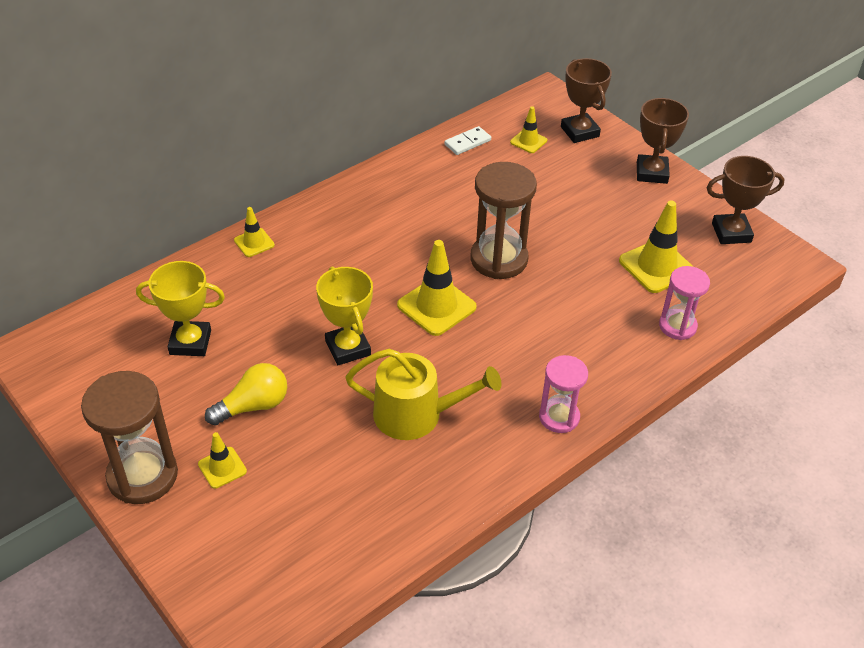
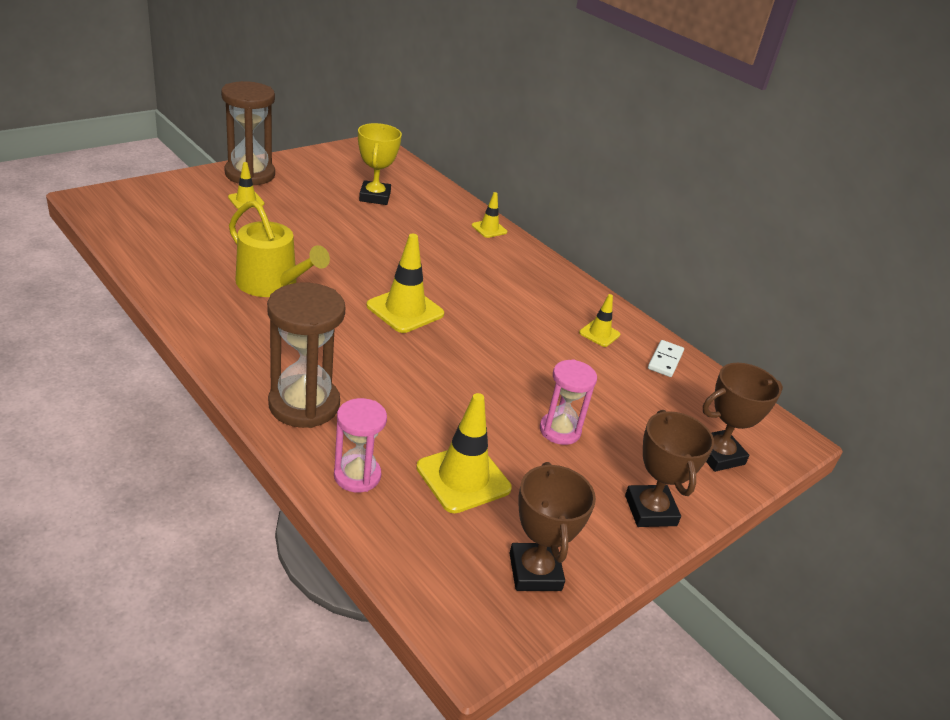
camera: 85 degrees right, 10 degrees down
(253, 406) = (303, 215): yellow light bulb -> none
(347, 348) = (357, 260): yellow trophy -> none
(416, 414) = (272, 284): yellow watering can -> yellow watering can turned 60 degrees counterclockwise
(467, 142) = (665, 360): white domino -> white domino turned 60 degrees clockwise
(499, 259) = (472, 356): brown hourglass -> brown hourglass (304, 405)
(528, 141) = (683, 407): yellow traffic cone -> yellow traffic cone (599, 334)
(559, 417) = (243, 362): pink hourglass -> pink hourglass (560, 430)
(651, 173) = (650, 510): brown trophy -> brown trophy turned 75 degrees clockwise

